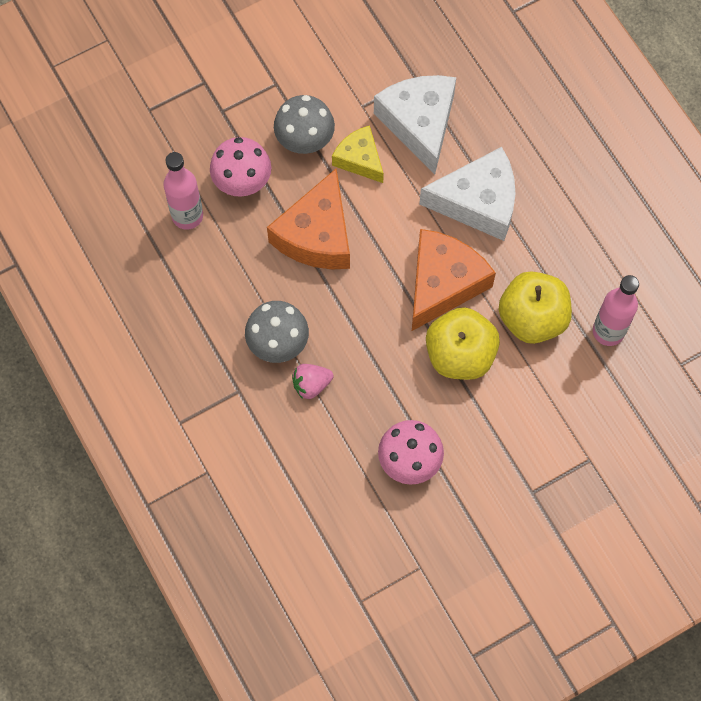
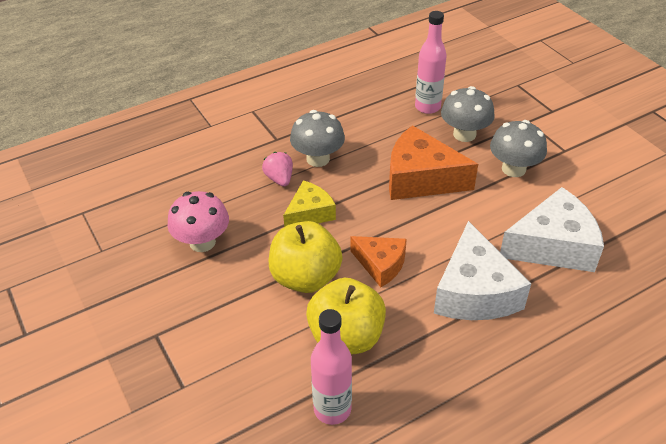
camera: 90 degrees right, 25 degrees down
(242, 181) = (464, 134): pink mushroom -> grey mushroom
(359, 159) = (502, 204): yellow cheese -> yellow cheese (310, 213)
(443, 283) = (381, 264): orange cheese -> orange cheese, size x0.60

